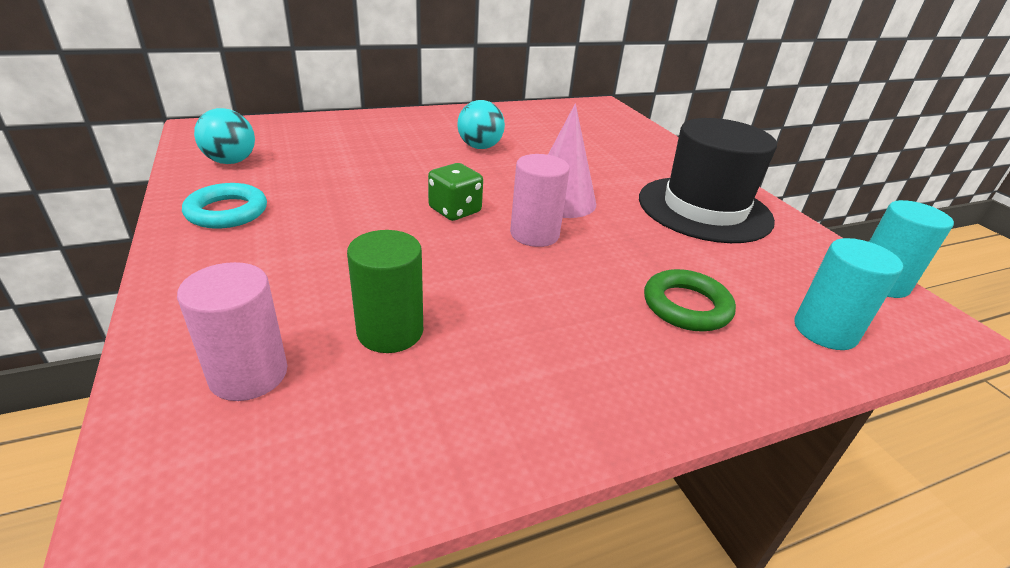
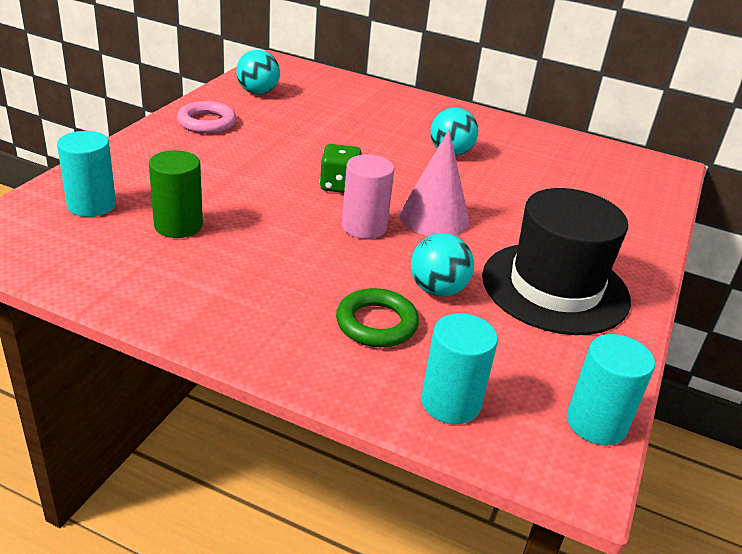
camera: 45 degrees right, 0 degrees up
(227, 212) = (206, 122): turquoise ring -> pink ring
(249, 374) = (91, 205): pink cylinder -> turquoise cylinder
(663, 253) = (437, 290): none -> turquoise ball

